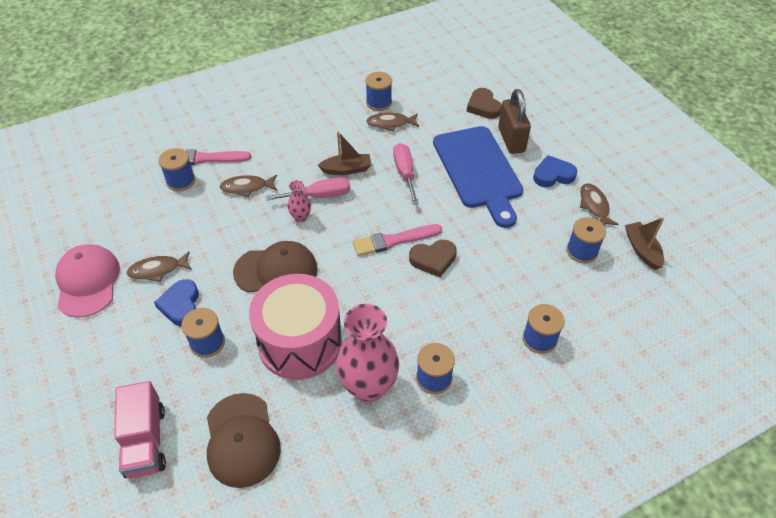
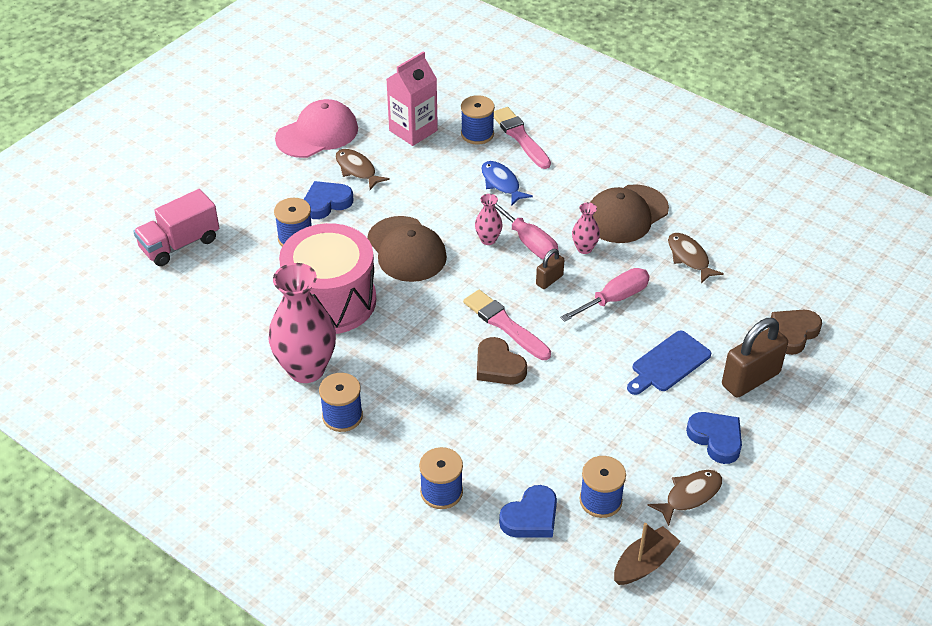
camera: 65 degrees right, 5 degrees down
(142, 217) = (413, 130): none -> pink carton
(242, 440) = (208, 303): brown cap -> brown cap (626, 214)
(247, 187) = (501, 183): brown fish -> blue fish
(347, 169) = (584, 248): brown boat -> pink vase
(365, 199) = (549, 280): none -> brown padlock
(379, 103) = (718, 235): blue spool -> none
(478, 171) = (668, 363): blue cutting board -> blue cutting board, size x0.53
(583, 294) = (531, 517): none -> blue heart

